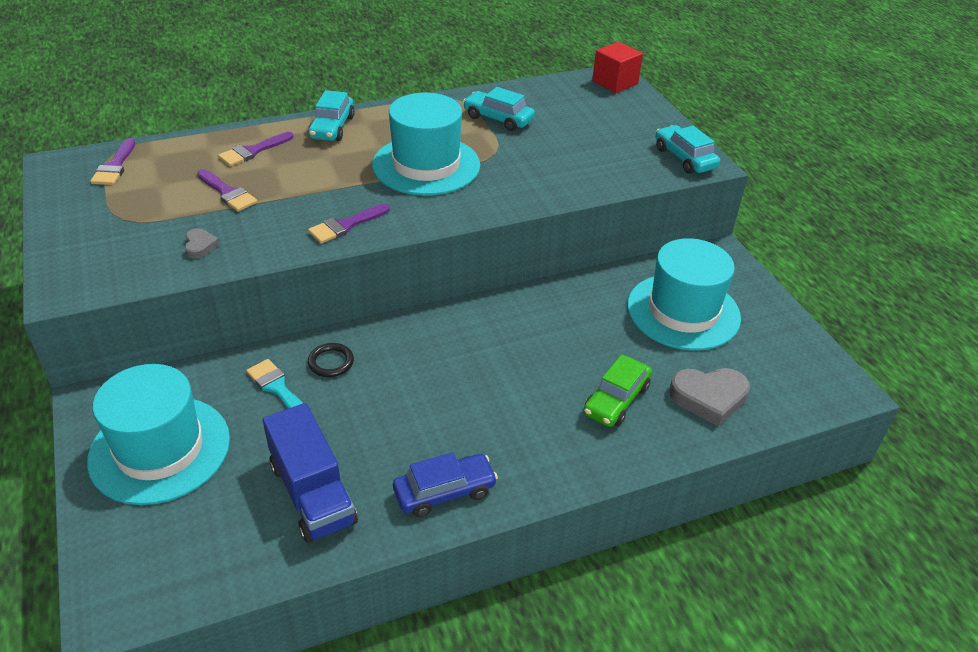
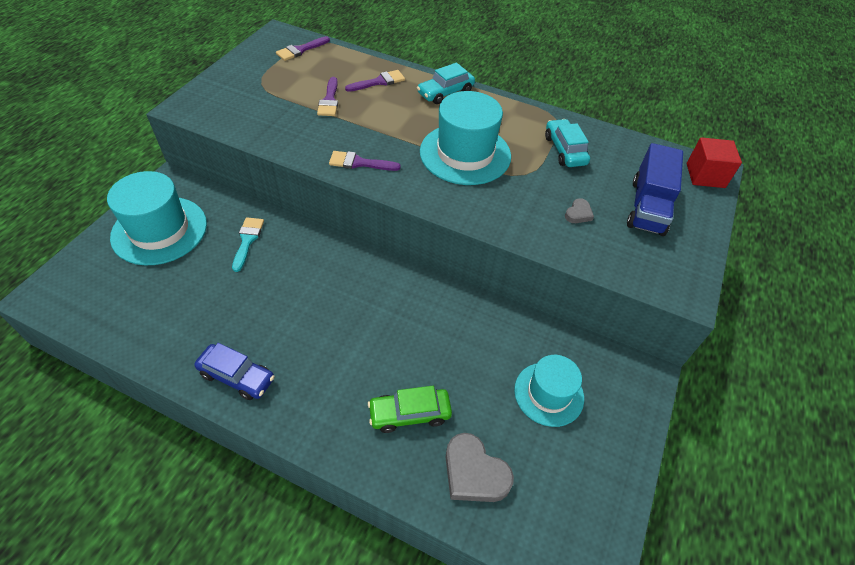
camera: 45 degrees right, 10 degrees up
(200, 246) = (271, 124): grey heart -> grey heart (578, 214)
(253, 151) = (379, 82): purple brush -> purple brush turned 150 degrees clockwise
(312, 493) = (182, 315): blue truck -> blue truck (647, 207)
(331, 362) = (291, 246): black ring -> none
(683, 311) = (549, 394): turquoise hat -> turquoise hat, size x0.64
(684, 158) = (673, 275): turquoise car -> none

